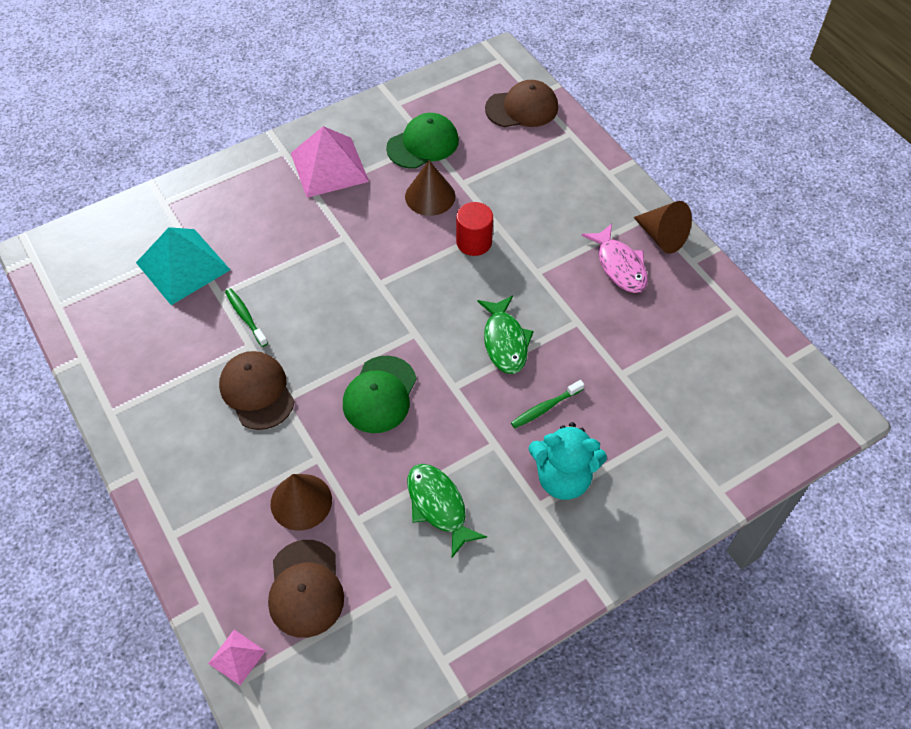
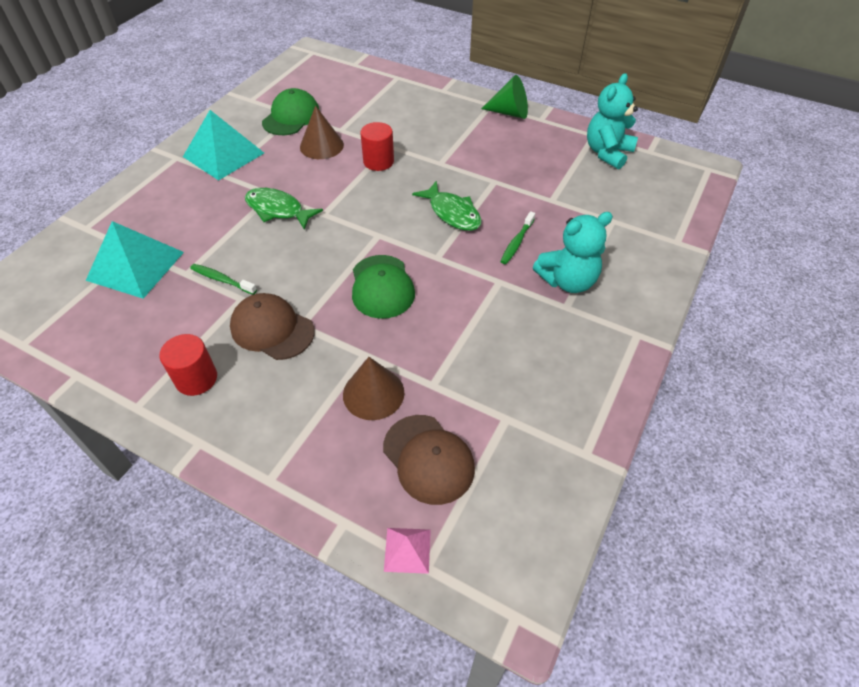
camera: 30 degrees left, 5 degrees down
(169, 410) = (196, 379): none -> red cylinder
(329, 167) = (223, 155): pink pyramid -> turquoise pyramid
(438, 506) = (491, 342): green fish -> green fish (277, 210)
(522, 108) = (350, 74): brown cap -> none
(620, 266) = (495, 138): pink fish -> none
(662, 237) = (510, 113): brown cone -> green cone
(733, 341) = (607, 153): none -> turquoise teddy bear

